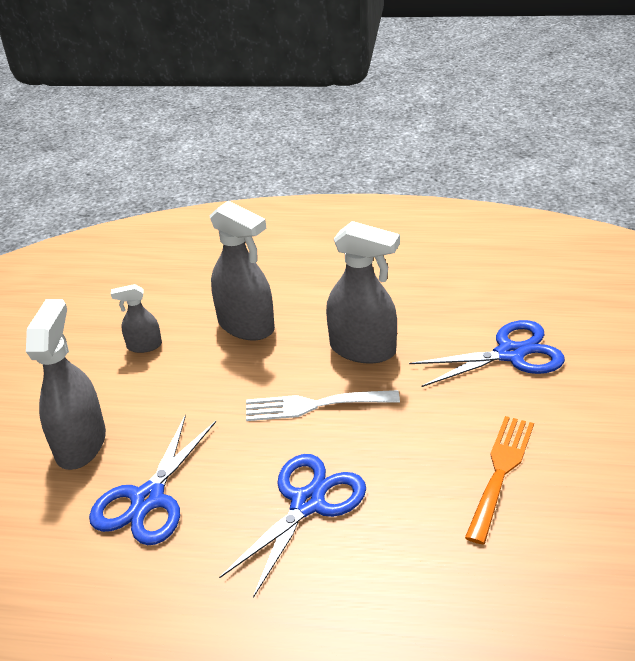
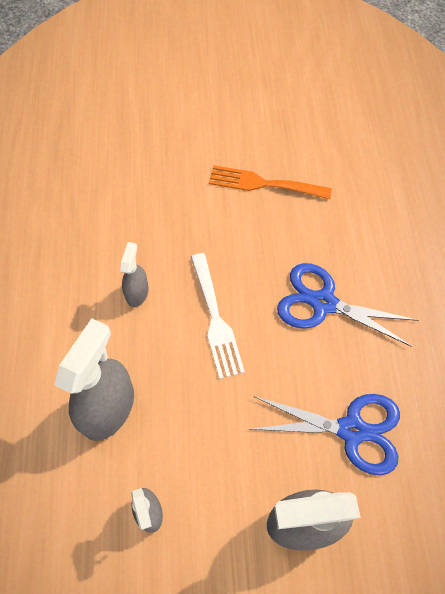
camera: 105 degrees left, 25 degrees up
(363, 349) = (137, 292): grey spray bottle -> grey spray bottle, size x0.53
(510, 354) = (134, 183): blue scissors -> none

